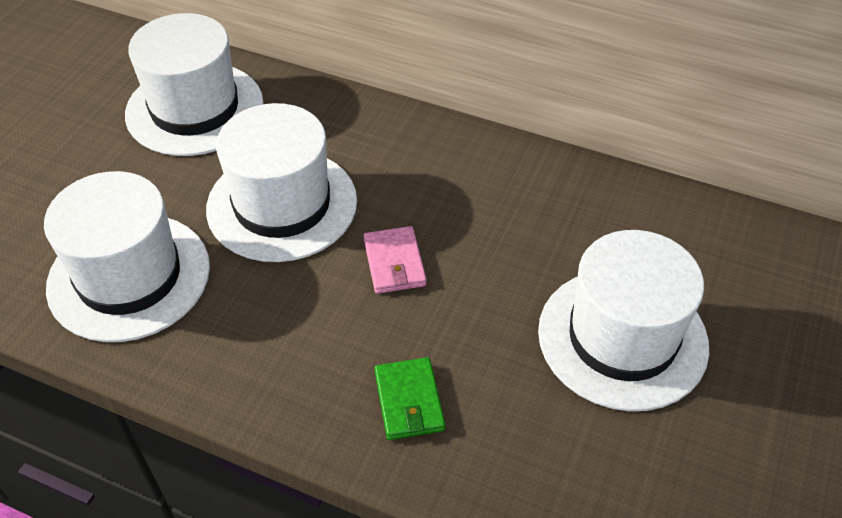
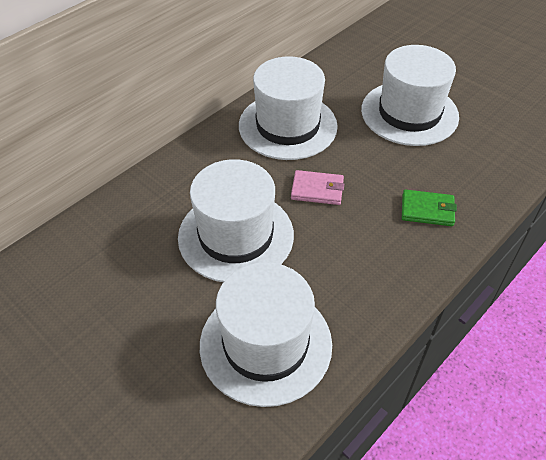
camera: 70 degrees left, 0 degrees up
(195, 108) = (96, 269): white hat -> white hat (287, 126)

